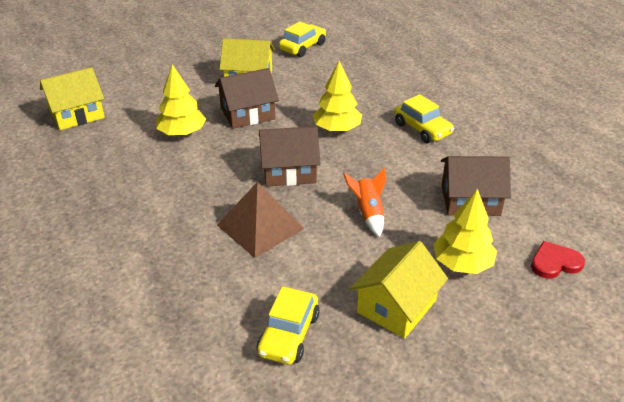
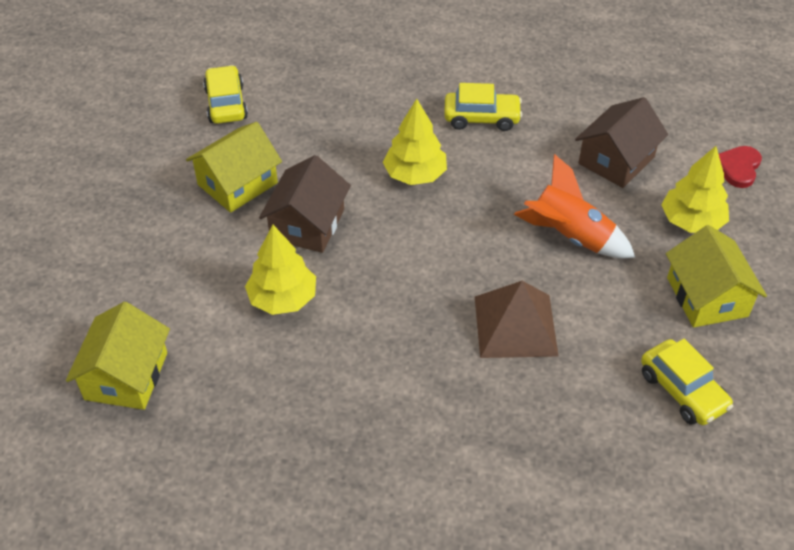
camera: 50 degrees left, 10 degrees up
(289, 171) = (448, 252): brown house -> none
(368, 213) = (570, 237): orange rocket -> orange rocket, size x1.50

